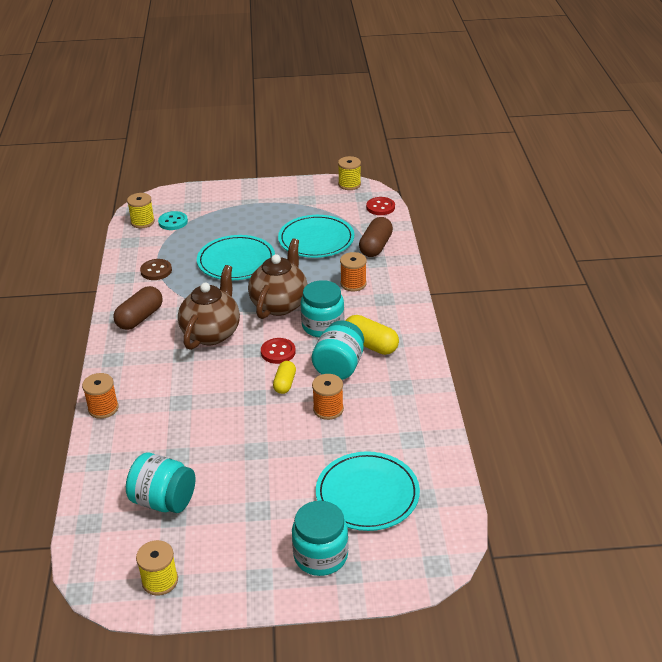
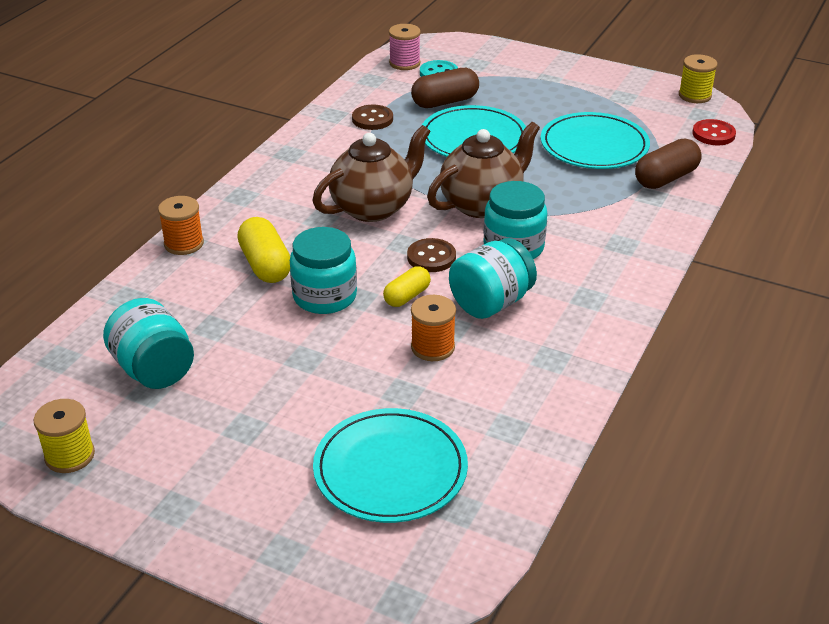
camera: 30 degrees right, 0 degrees up
(140, 318) = (309, 163): brown capsule -> brown capsule (445, 102)
(142, 222) = (404, 63): yellow spool -> pink spool
(278, 352) = (431, 257): red button -> brown button
(320, 555) = (268, 516): turquoise jar -> turquoise jar (325, 296)
(353, 284) = (596, 212): orange spool -> none
(370, 345) = (555, 292): yellow capsule -> yellow capsule (265, 265)

